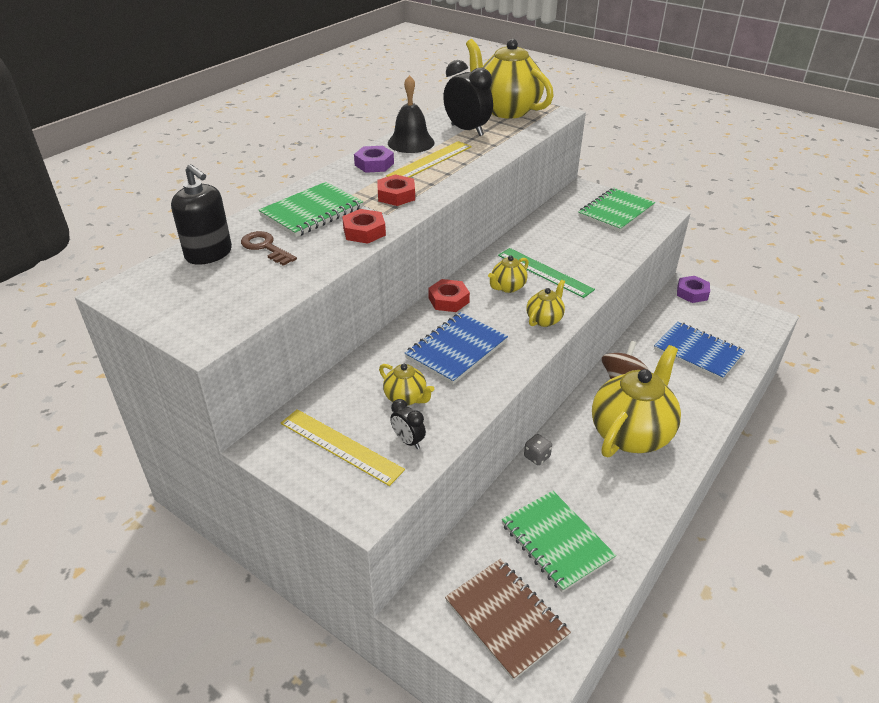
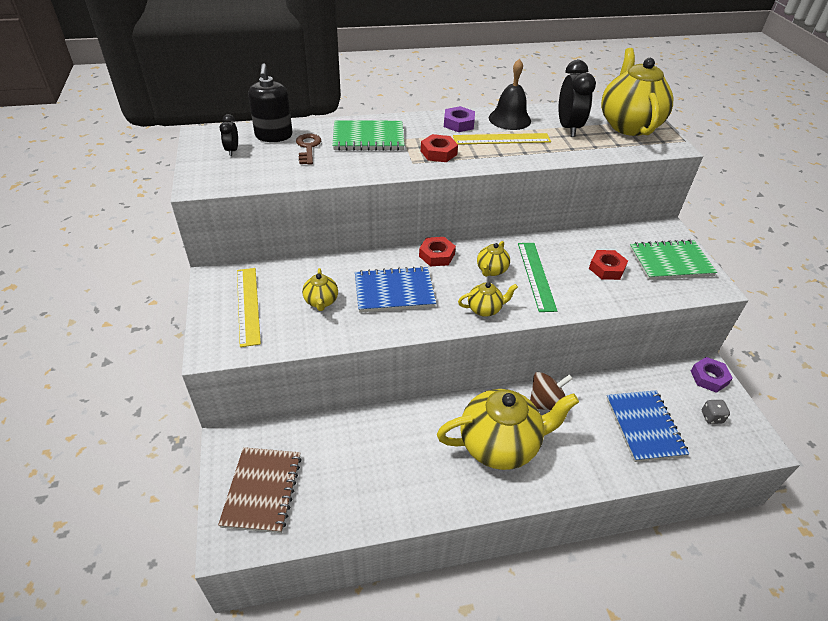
camera: 40 degrees right, 5 degrees up
(364, 231) = (379, 167): red nut -> red nut (606, 268)
(408, 441) = (286, 329): black clock -> black clock (232, 150)
(507, 287) = (491, 270): yellow teapot -> yellow teapot turned 60 degrees counterclockwise
(537, 457) = (411, 410): grey dice -> grey dice (711, 417)
(556, 542) = (350, 472): green notebook -> none

